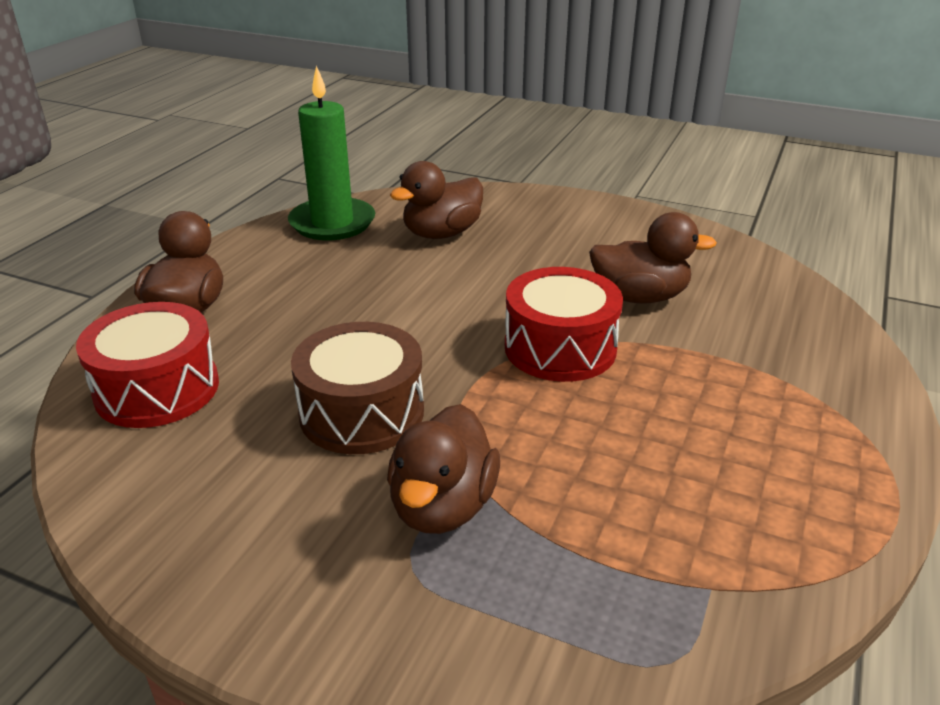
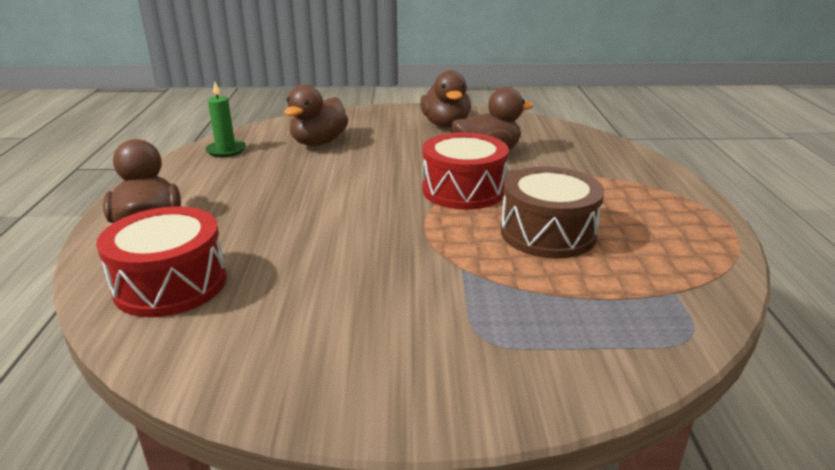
camera: 25 degrees left, 5 degrees down
(332, 223) = (226, 150): green candle -> green candle, size x0.55
(362, 412) = (359, 258): brown drum -> brown drum (547, 233)
(442, 506) = (471, 297): brown duck -> brown duck (446, 125)

